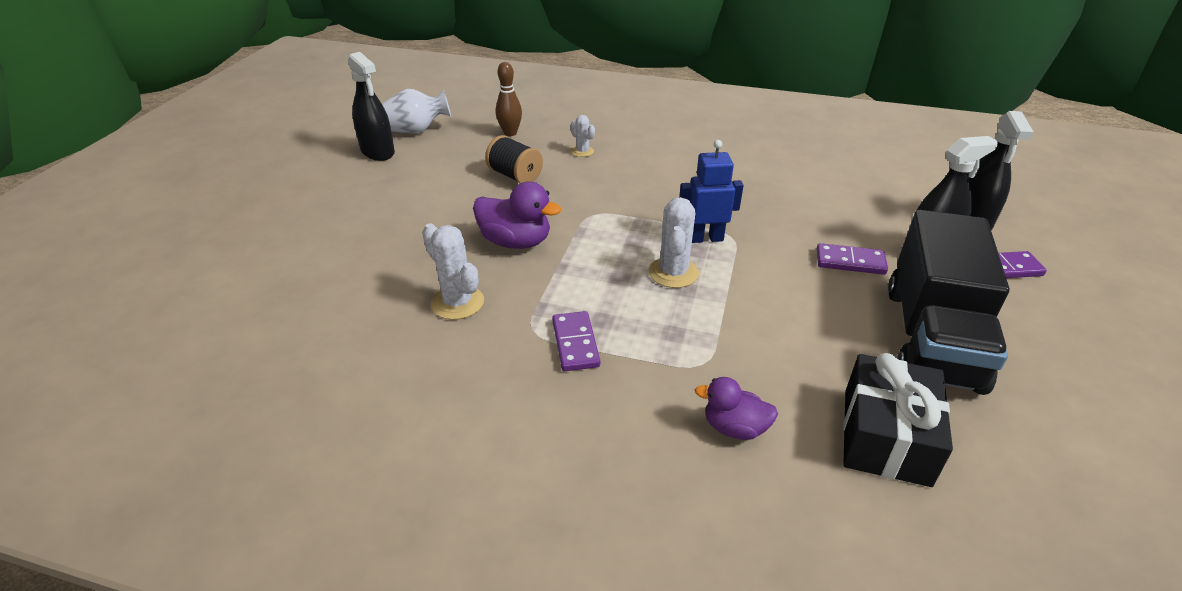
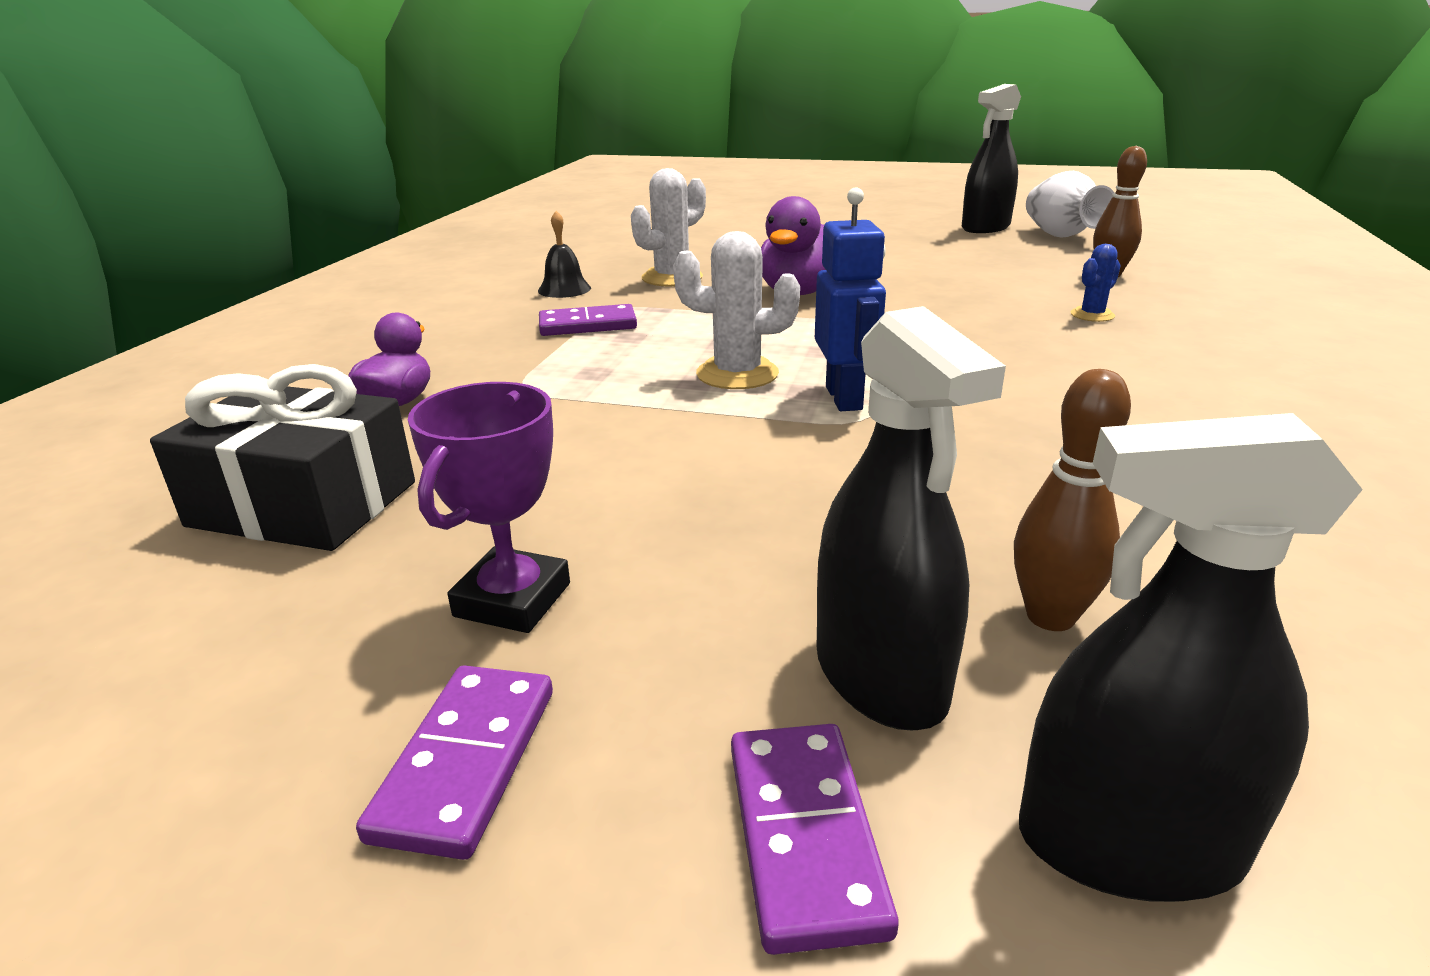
camera: 90 degrees right, 10 degrees down
(472, 367) = (564, 289): none -> black bell
(515, 176) = (973, 283): black spool -> none
(582, 151) = (1092, 315): white cactus -> blue cactus
(850, 262) = (794, 536): purple domino -> purple domino (466, 762)
(879, 214) = (1050, 616): none -> brown bowling pin
(931, 337) = (512, 600): black truck -> purple trophy

